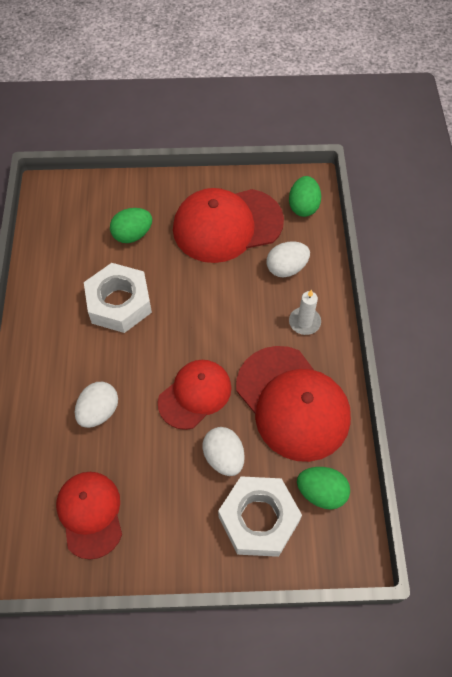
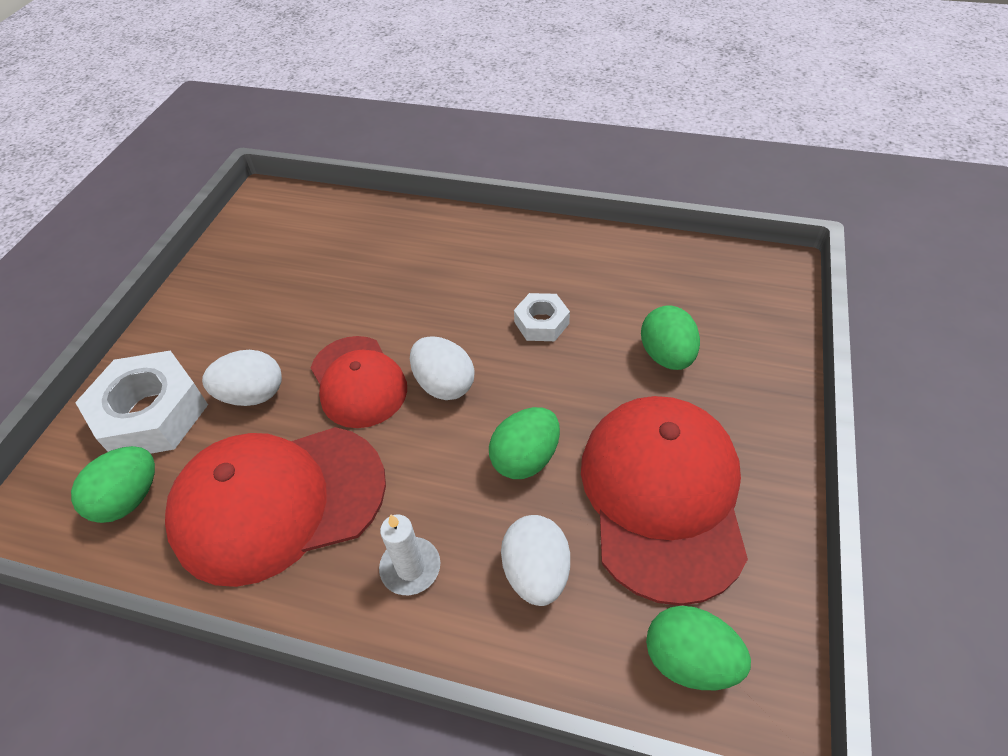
camera: 110 degrees right, 10 degrees down
(90, 514) = (270, 262): red cap -> none
(99, 411) = (387, 283): white egg -> white egg (444, 384)
(119, 303) = (541, 323): white nut -> white nut, size x0.53
(224, 288) = (525, 458): none -> green egg

